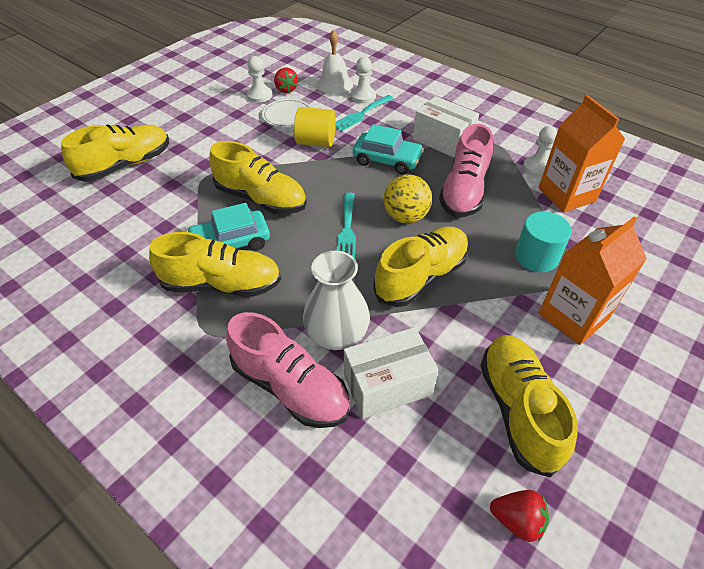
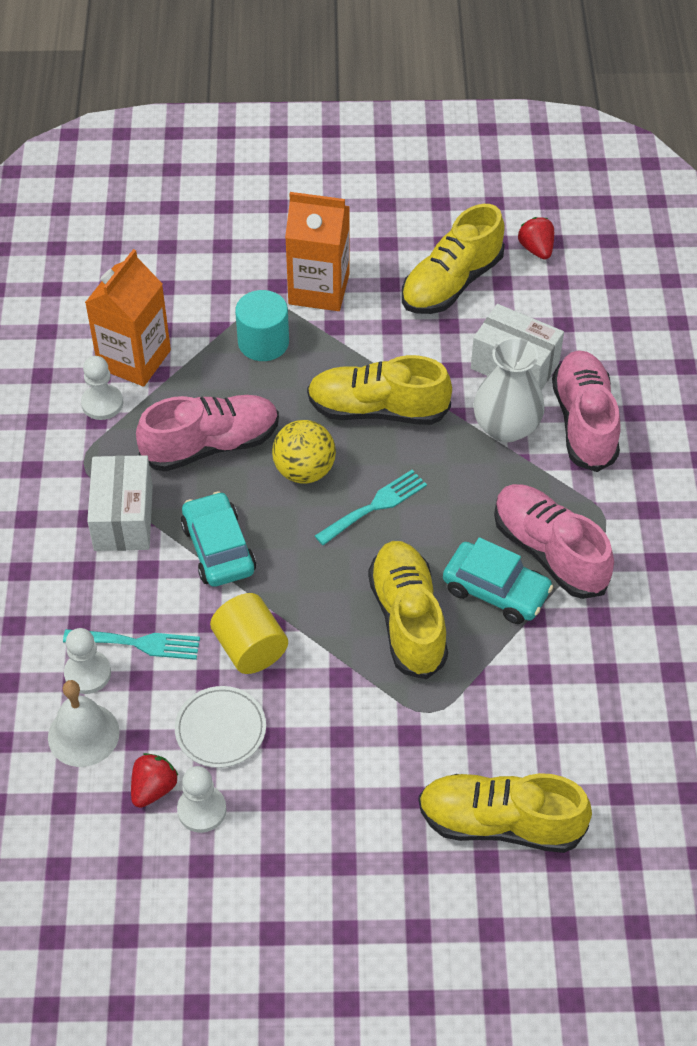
camera: 130 degrees left, 5 degrees up
(222, 284) = (549, 552): yellow shoe -> pink shoe

